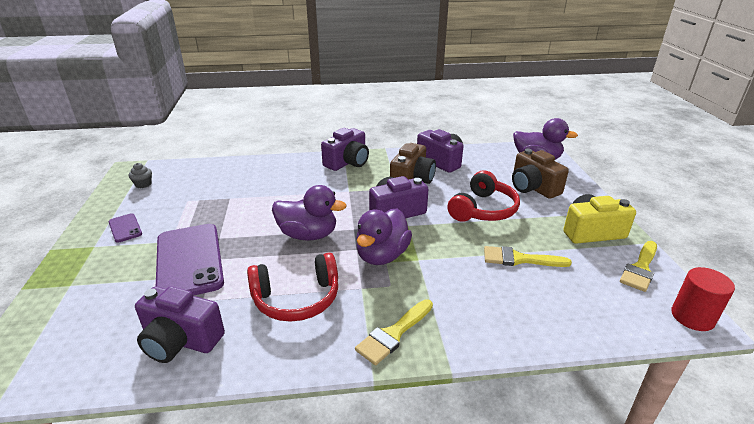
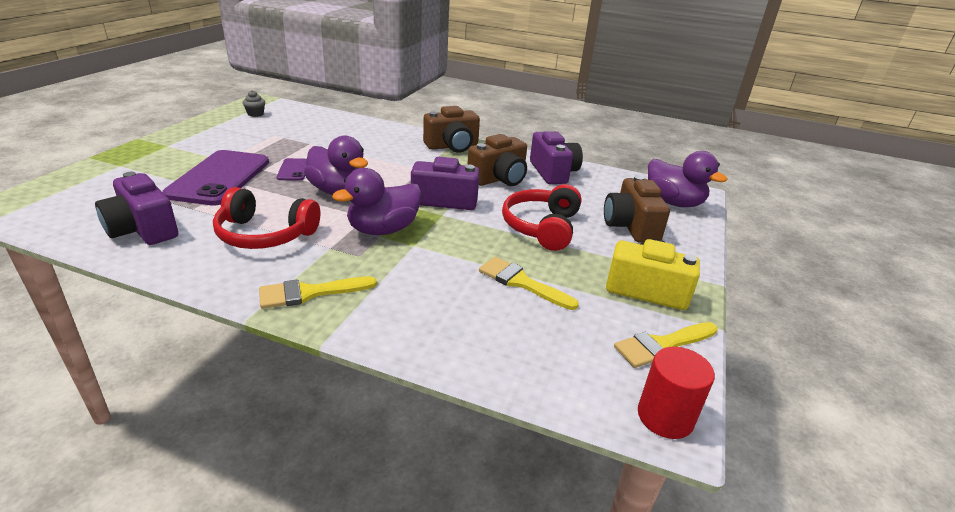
camera: 25 degrees right, 0 degrees up
(125, 228) = (203, 140): purple phone -> purple phone (293, 170)
(347, 162) = (452, 146): purple camera -> brown camera
(483, 209) = (542, 227): red headphones -> red headphones turned 135 degrees clockwise

